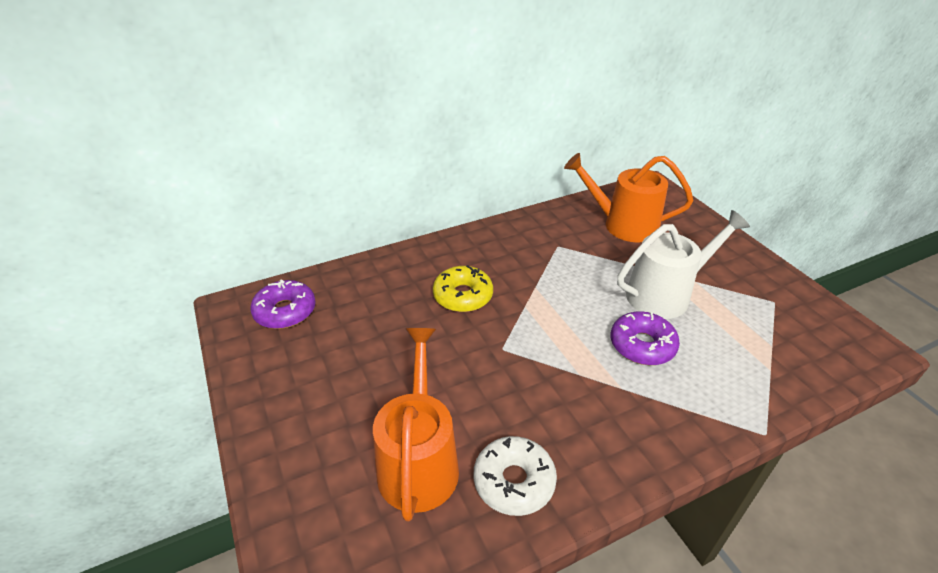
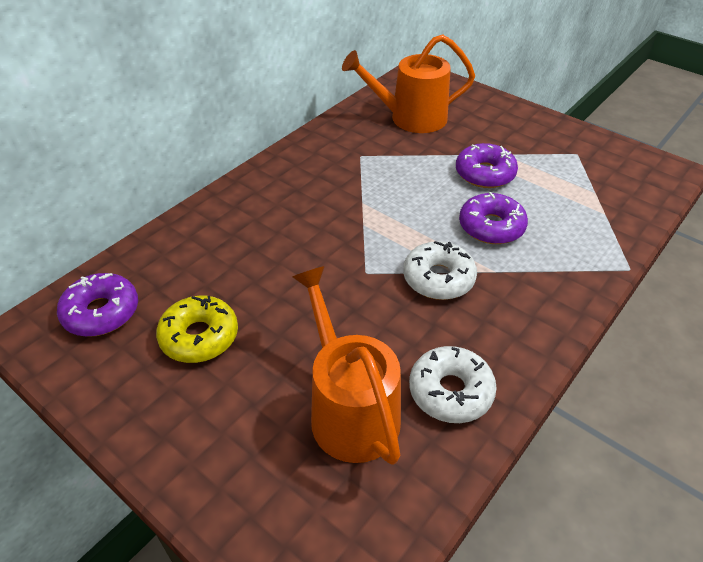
camera: 25 degrees left, 5 degrees up
(463, 296) = (294, 233): yellow donut -> yellow donut (199, 336)
(563, 376) = (438, 278): none -> white donut
(665, 294) = (484, 174): white watering can -> purple donut

